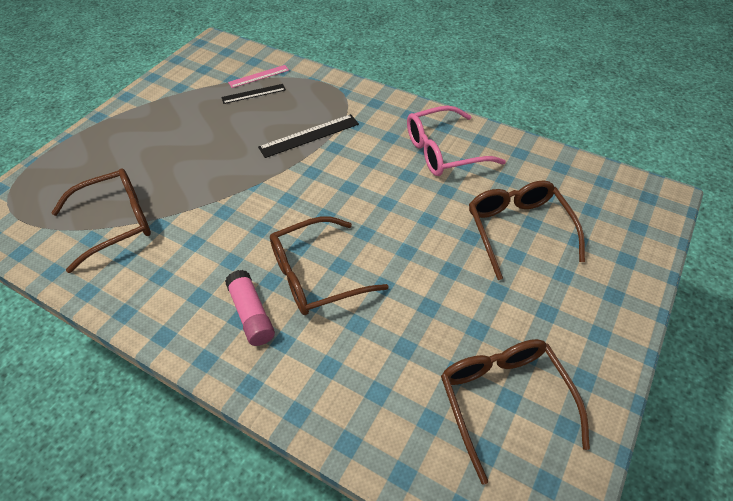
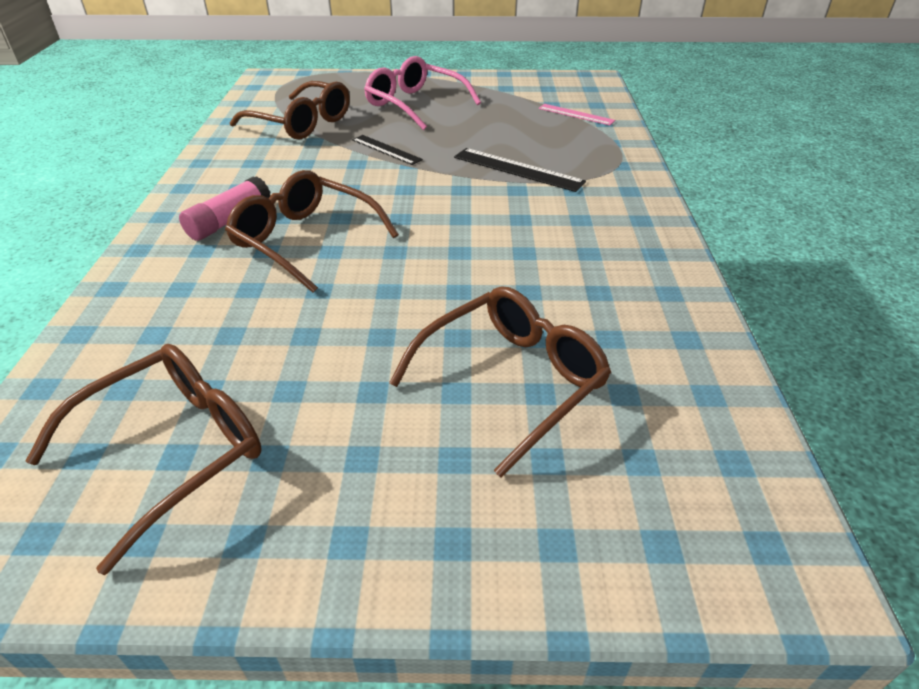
camera: 60 degrees right, 10 degrees down
(253, 94) = (544, 121): black ruler -> black ruler (386, 150)
(442, 152) = (600, 266): pink glasses -> pink glasses (414, 104)

